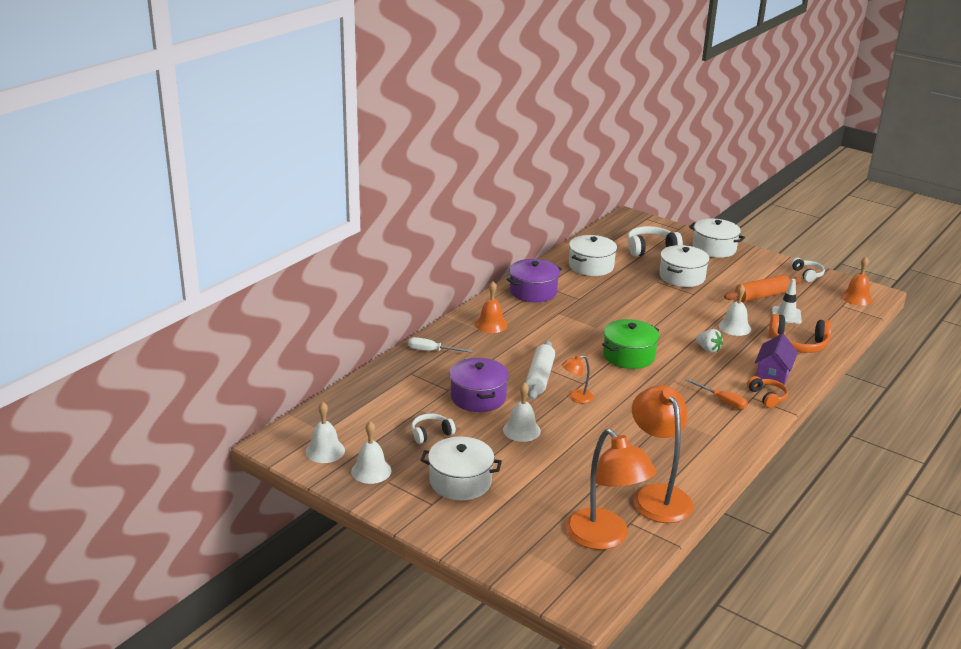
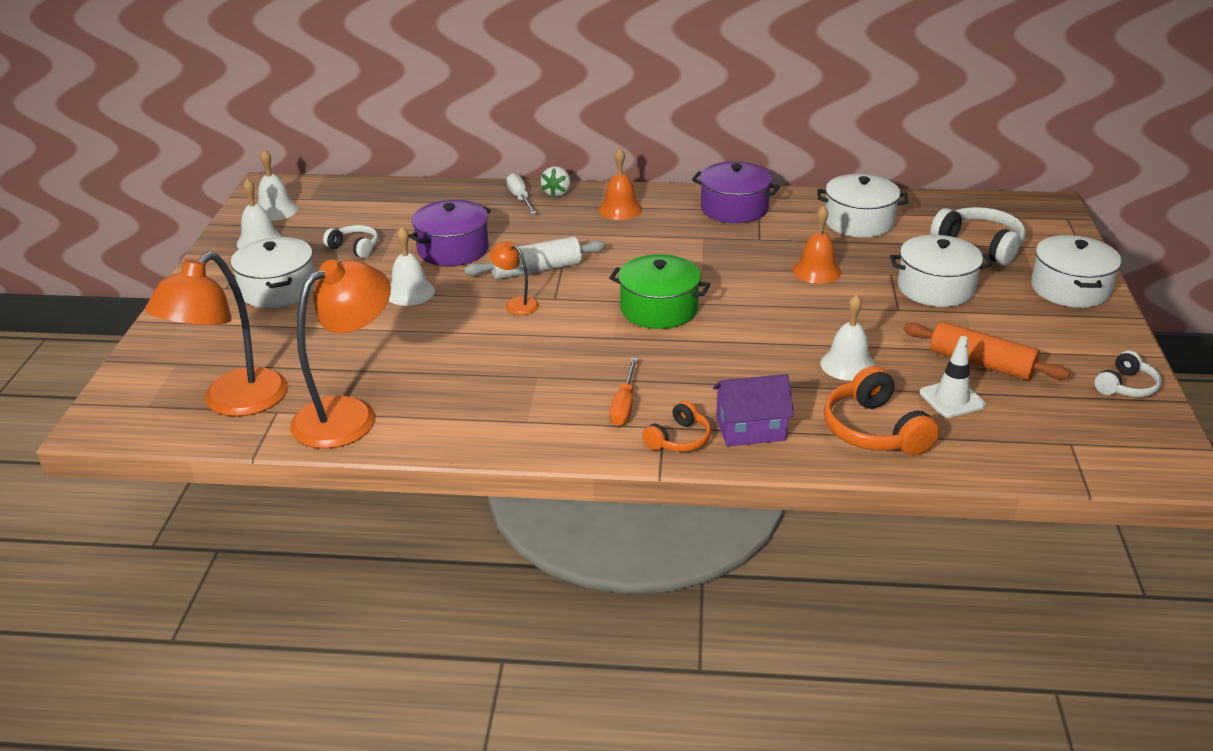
camera: 60 degrees right, 5 degrees up
(708, 349) = (753, 360): white strawberry -> white strawberry (557, 193)
(856, 298) = (1123, 452): orange bell -> orange bell (816, 271)

